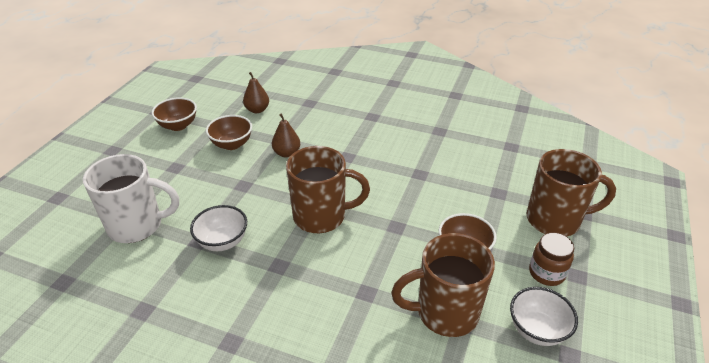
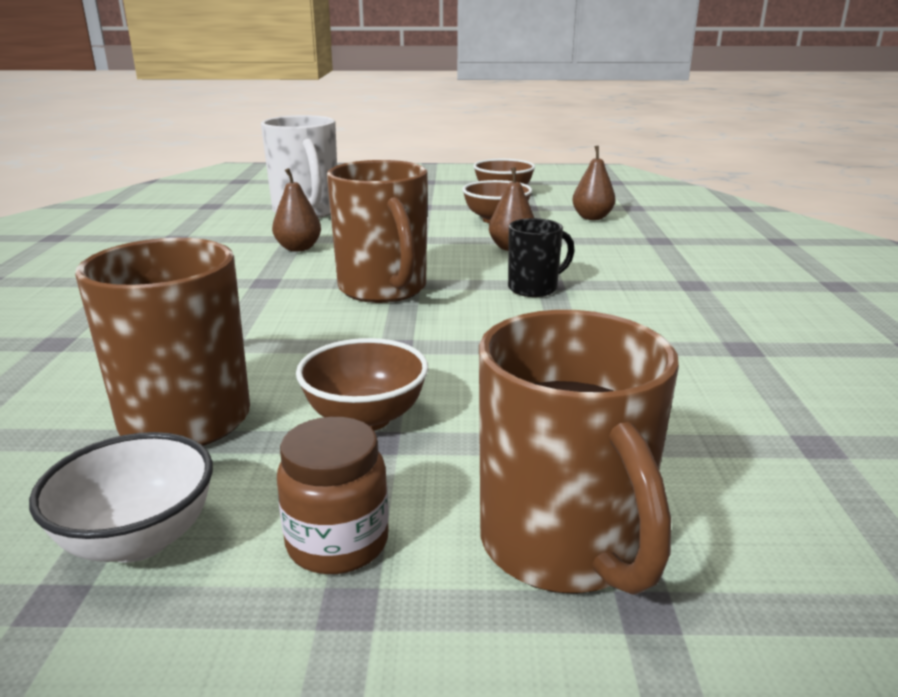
camera: 70 degrees right, 15 degrees down
(222, 242) = (298, 248): white bowl -> brown pear
(350, 163) = (534, 288): none -> black mug

